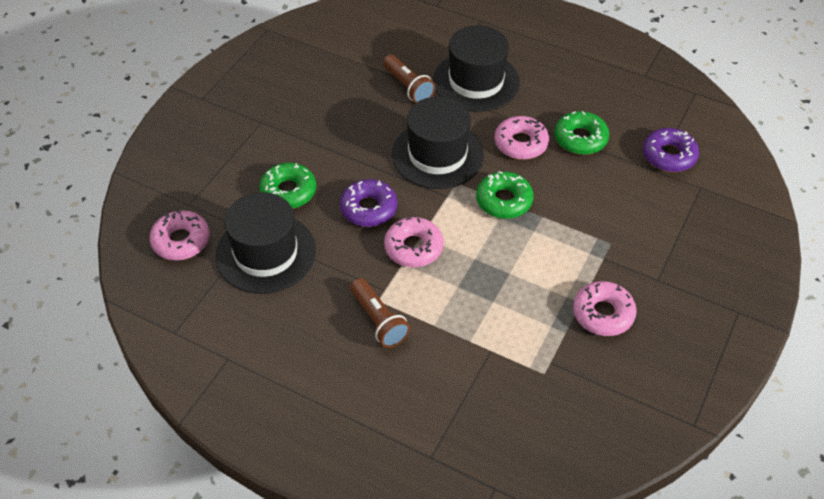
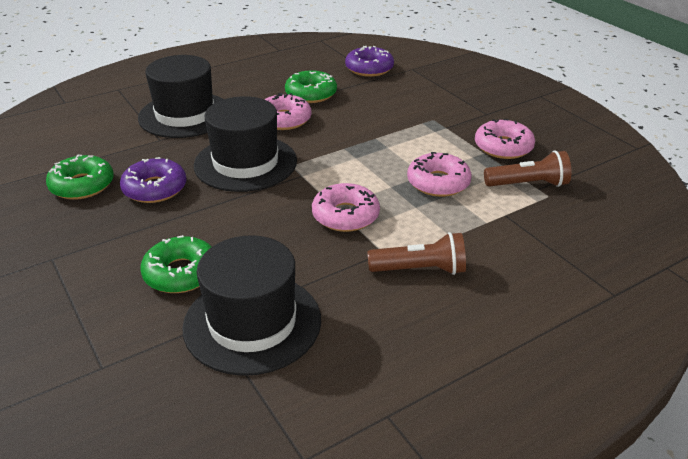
camera: 60 degrees left, 15 degrees down
(181, 241) = (154, 397): pink donut -> pink donut (438, 182)
(369, 208) = (267, 225): purple donut -> purple donut (155, 188)
(408, 87) = (141, 150): brown flashlight -> brown flashlight (528, 184)
(504, 201) = (339, 149): green donut -> green donut (82, 185)

